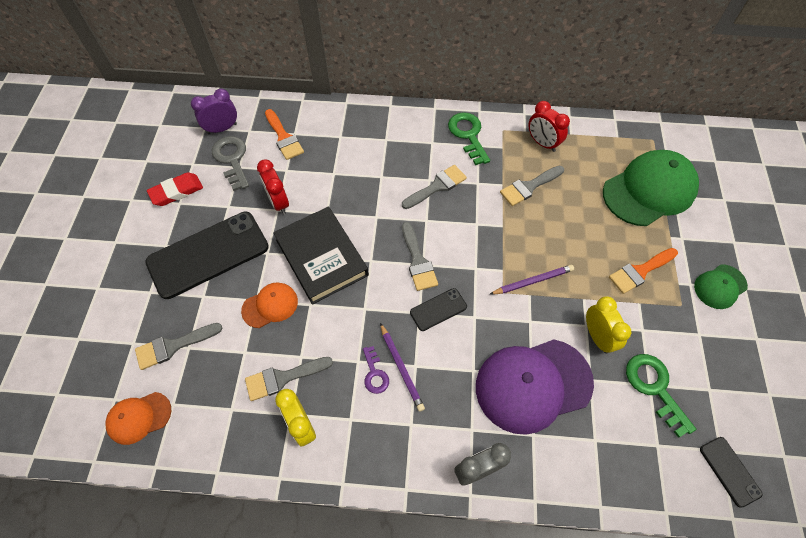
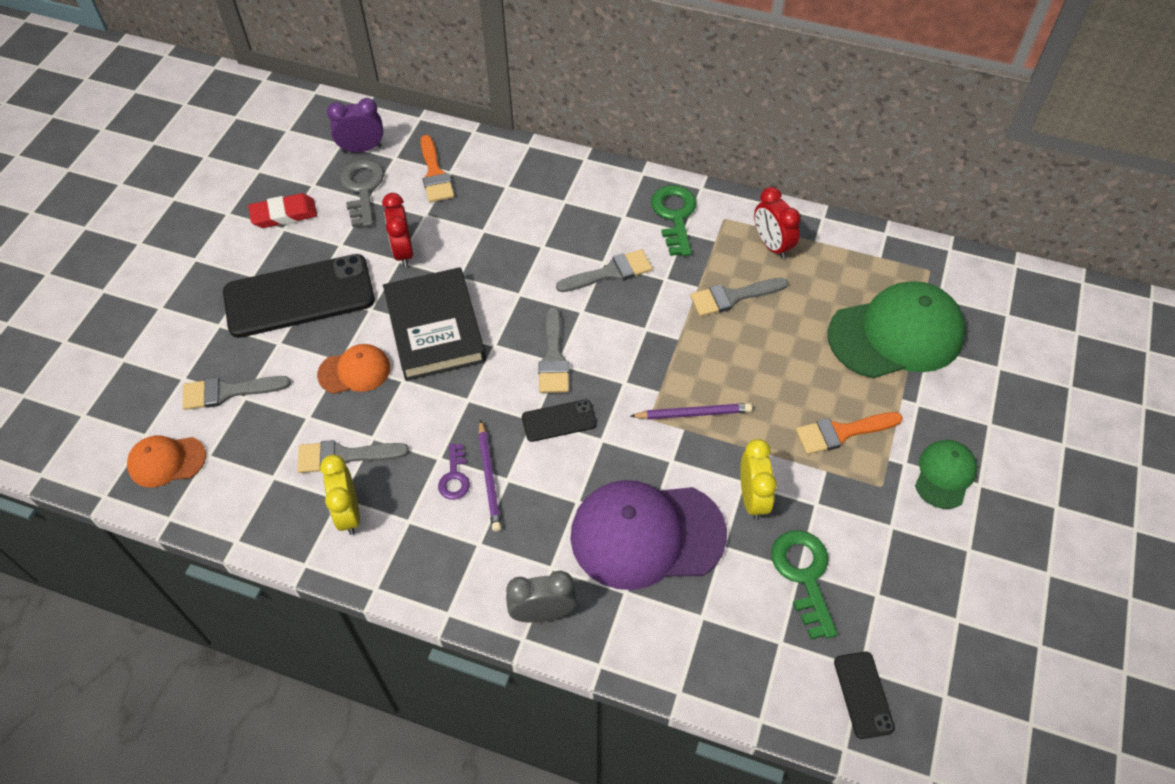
camera: 15 degrees right, 5 degrees down
(720, 286) = (945, 475): green cap -> green cap turned 135 degrees clockwise

